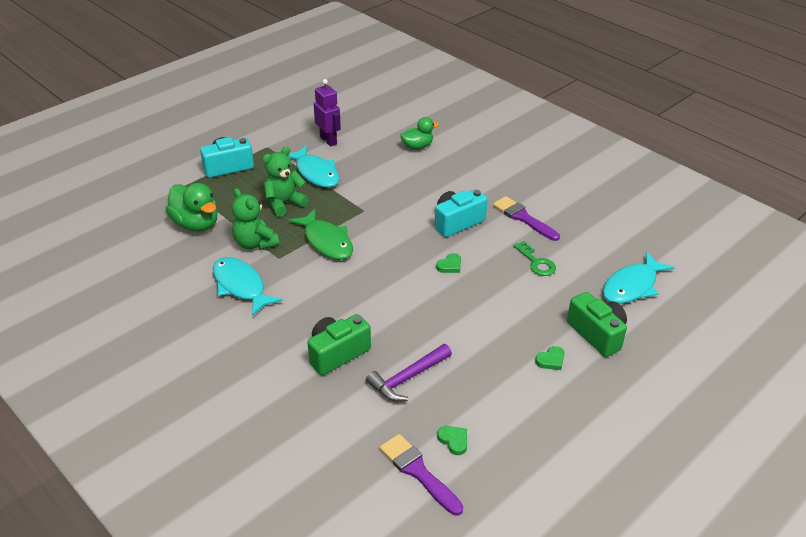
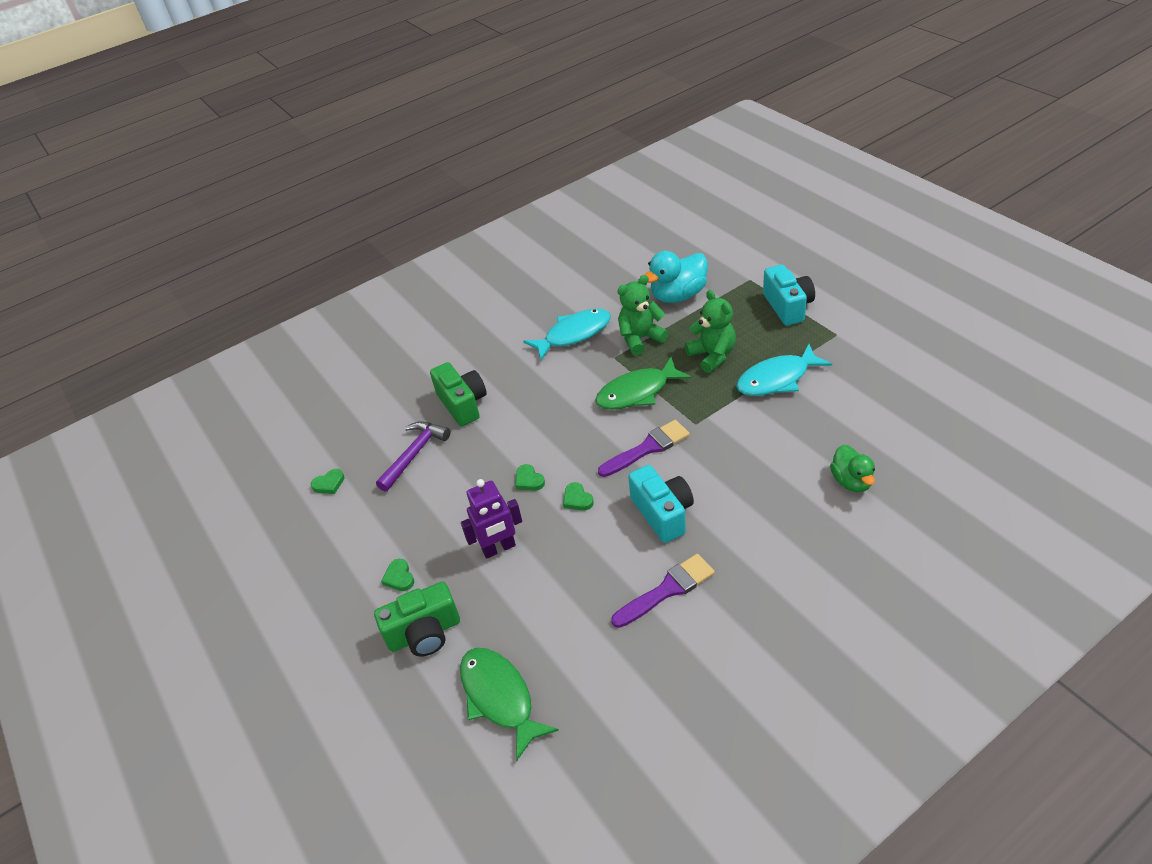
camera: 105 degrees right, 5 degrees up
(196, 224) = (678, 295): green duck -> turquoise duck
(328, 140) = (858, 388): purple robot -> purple robot (499, 548)
(407, 378) = (415, 454): purple hammer -> purple hammer turned 60 degrees clockwise
(418, 472) = (308, 457): purple brush -> purple brush (647, 448)
(433, 295) = (529, 480): none -> green heart
(536, 262) = (568, 590): green key -> none
(632, 286) = (499, 697): turquoise fish -> green fish

